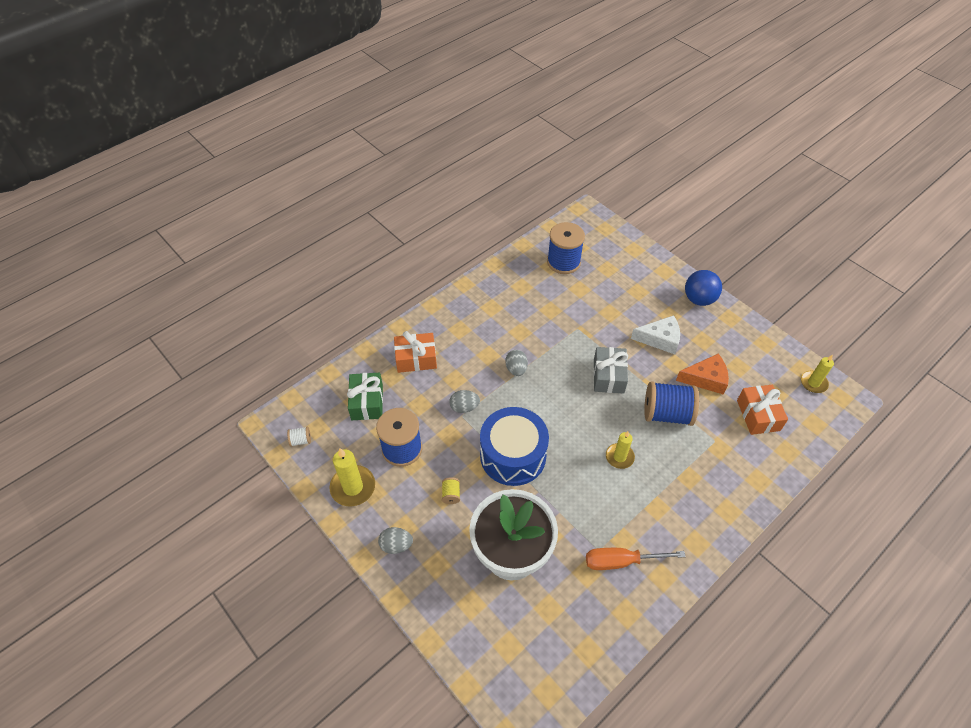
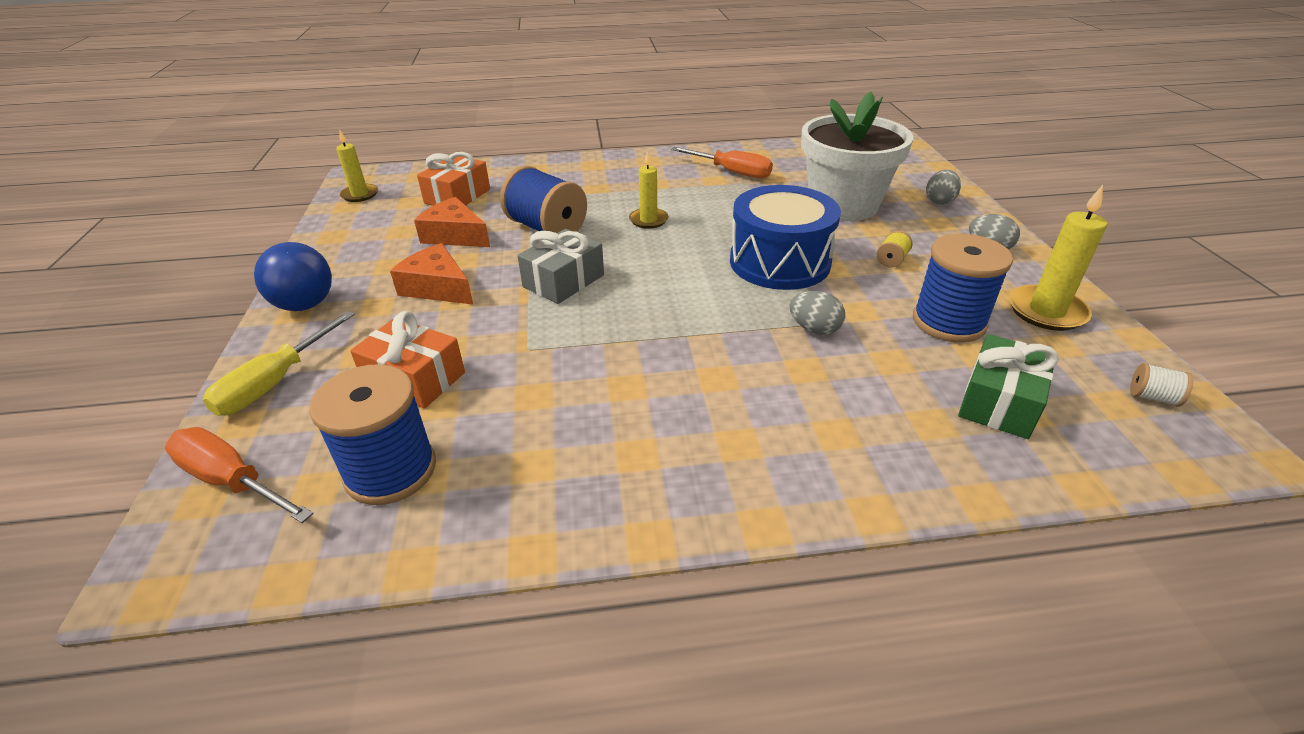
camera: 145 degrees left, 15 degrees down
(416, 359) = (865, 430): orange gift -> orange gift (415, 378)
(516, 369) = (688, 340): grey egg -> grey egg (939, 201)
(606, 236) = (232, 481): none -> orange screwdriver
(648, 265) = (275, 383): none -> yellow screwdriver
(660, 339) = (437, 287): white cheese -> orange cheese

